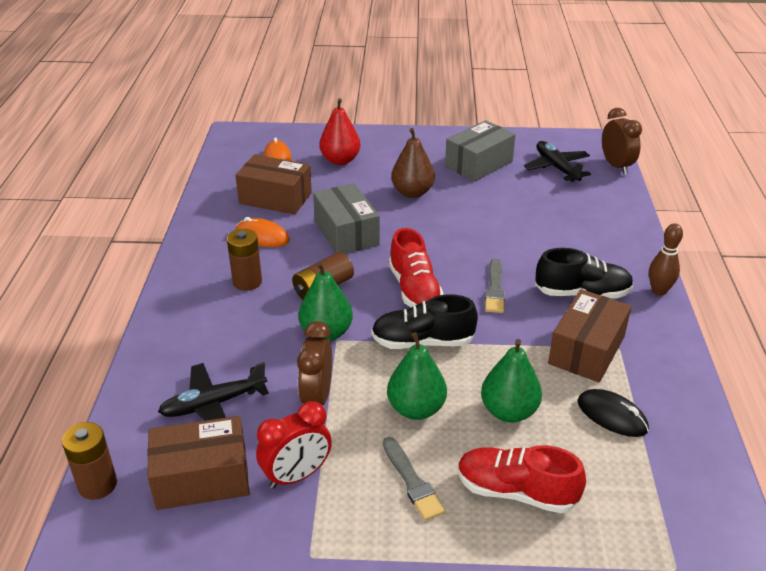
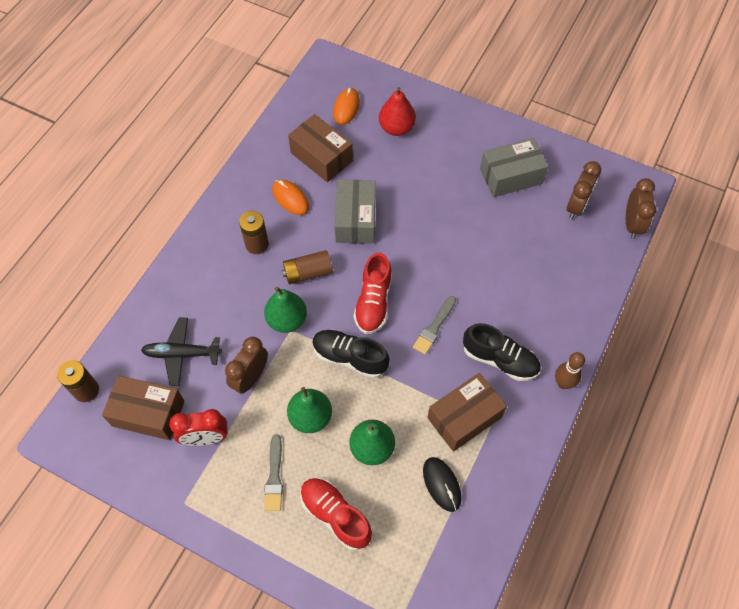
camera: 25 degrees right, 25 degrees up
(412, 192) = (434, 191): brown pear -> none
(556, 167) = (576, 206): black plane -> brown clock

